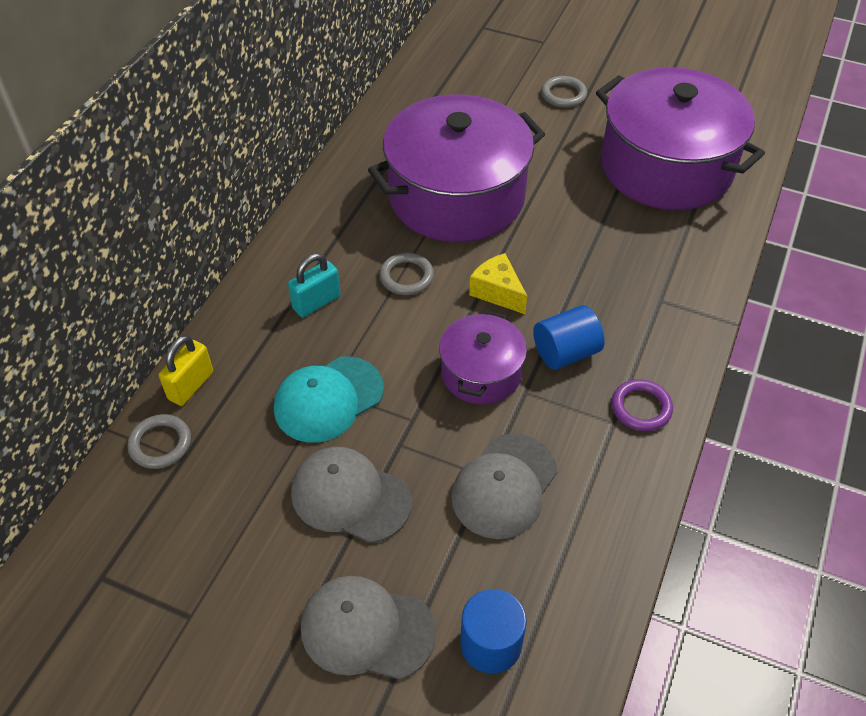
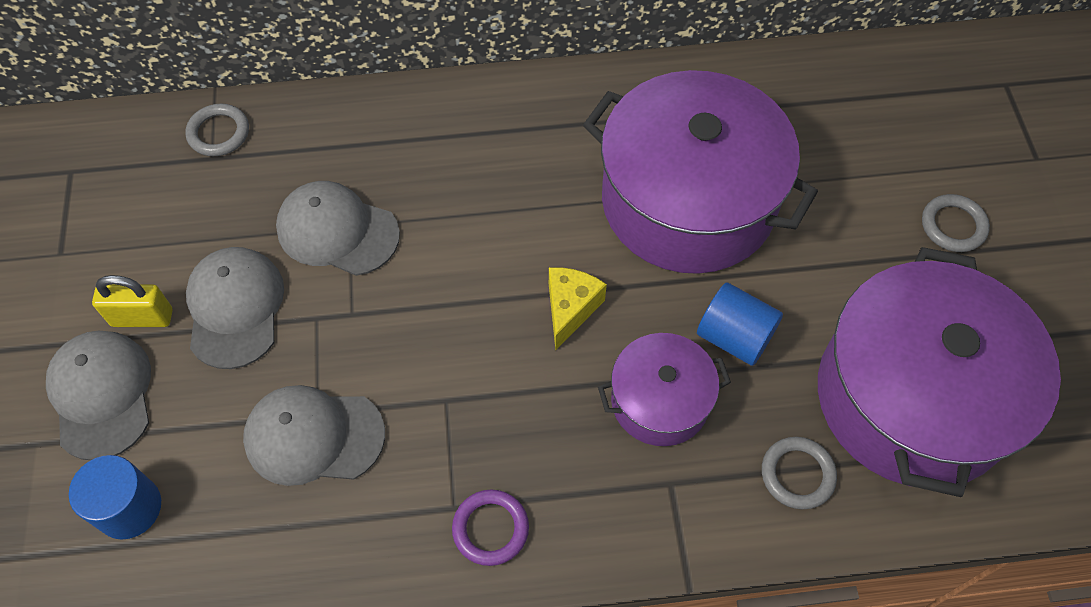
camera: 60 degrees right, 10 degrees up
(191, 385) = (293, 117): yellow padlock -> yellow padlock (142, 317)
(316, 302) = (451, 157): turquoise padlock -> none
(328, 399) = (337, 231): turquoise cap -> grey cap
(406, 277) = (536, 215): grey ring -> grey ring (797, 474)
(481, 373) = (447, 346): purple pot -> purple pot (660, 401)
(565, 352) = (524, 416): blue cylinder -> blue cylinder (734, 337)

